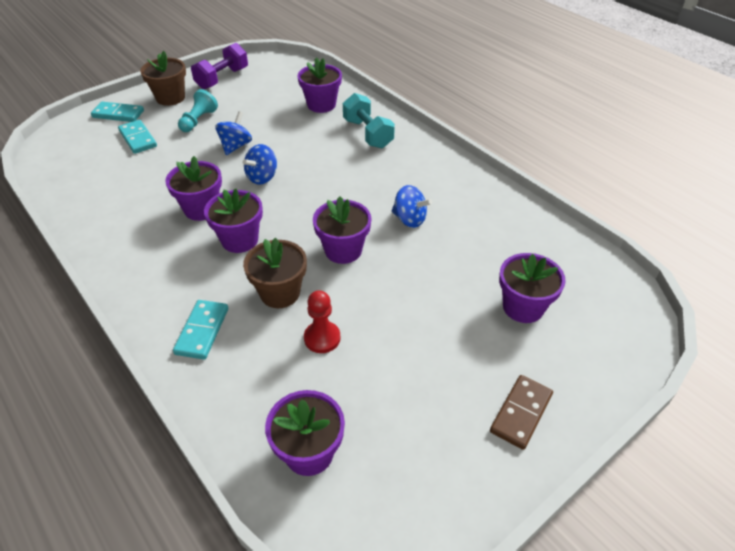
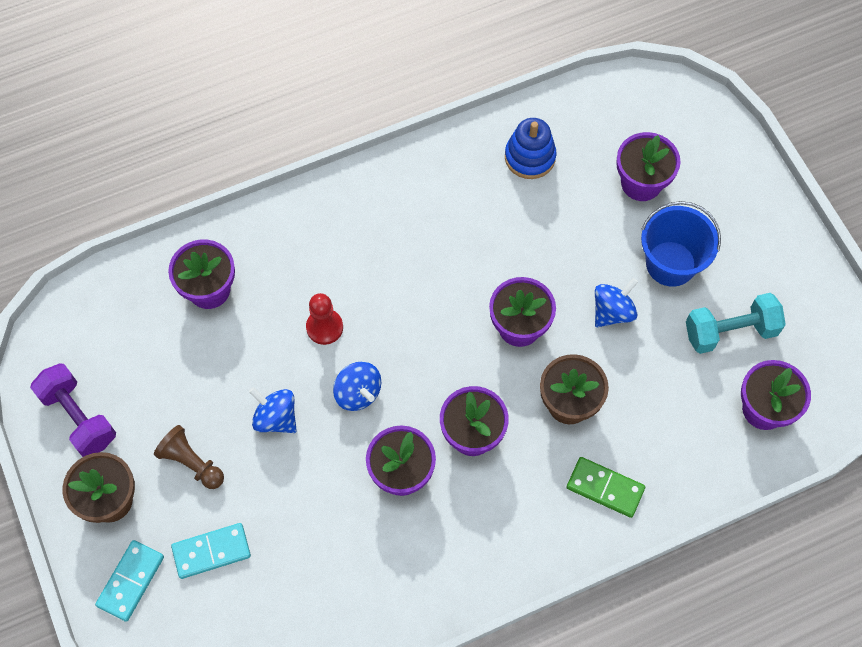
camera: 75 degrees left, 20 degrees up
(198, 120) = (191, 463): turquoise pawn -> brown pawn
(202, 331) = (605, 488): turquoise domino -> green domino
(322, 338) = (640, 373): red pawn -> red pawn (324, 327)
(368, 133) = (302, 247): turquoise dumbbell -> turquoise dumbbell (730, 331)
(409, 219) = (486, 246): blue spinning top -> blue spinning top (612, 312)
(447, 343) = (670, 264): none -> blue bucket
(505, 230) = (530, 157): none -> blue stacking toy
(521, 413) = (756, 231): brown domino -> none

